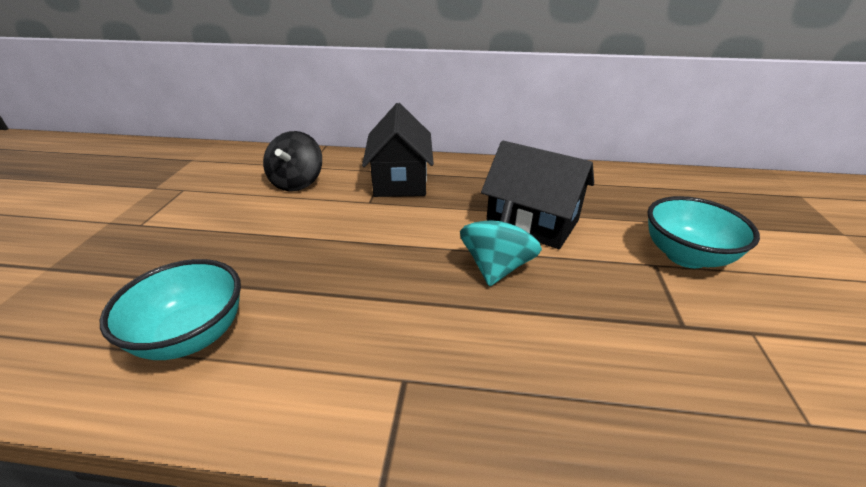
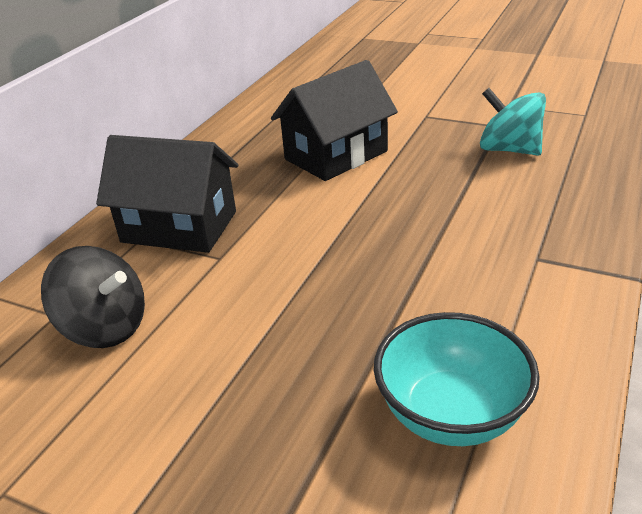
camera: 70 degrees left, 0 degrees up
(496, 267) = (400, 188): turquoise spinning top -> turquoise spinning top (509, 149)
(685, 256) = (420, 101): turquoise bowl -> none

